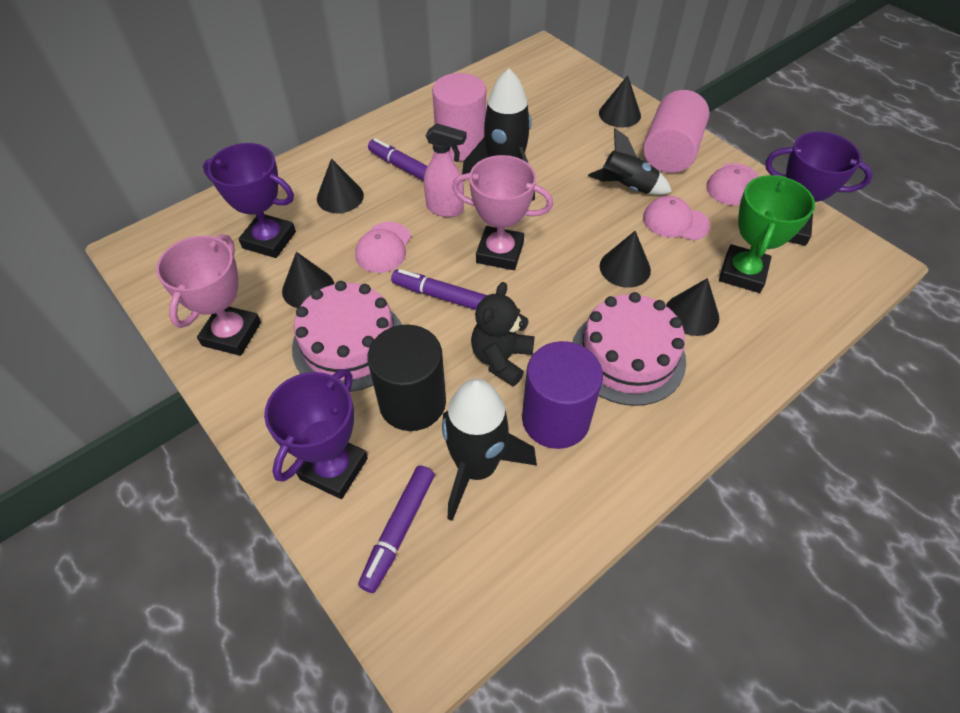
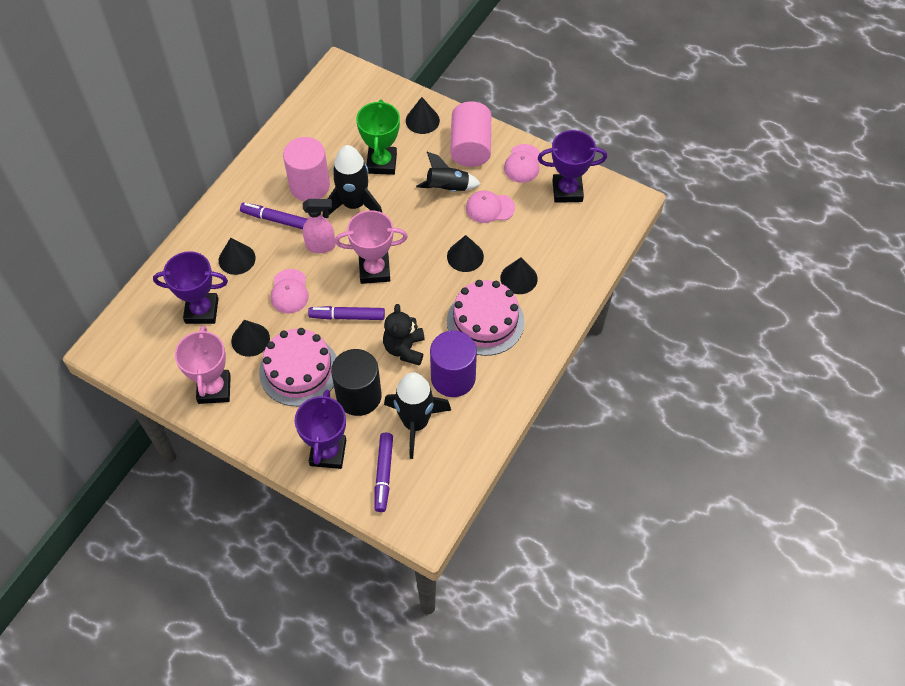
camera: 20 degrees left, 5 degrees up
(742, 273) = (545, 236): green trophy -> green trophy (381, 163)

